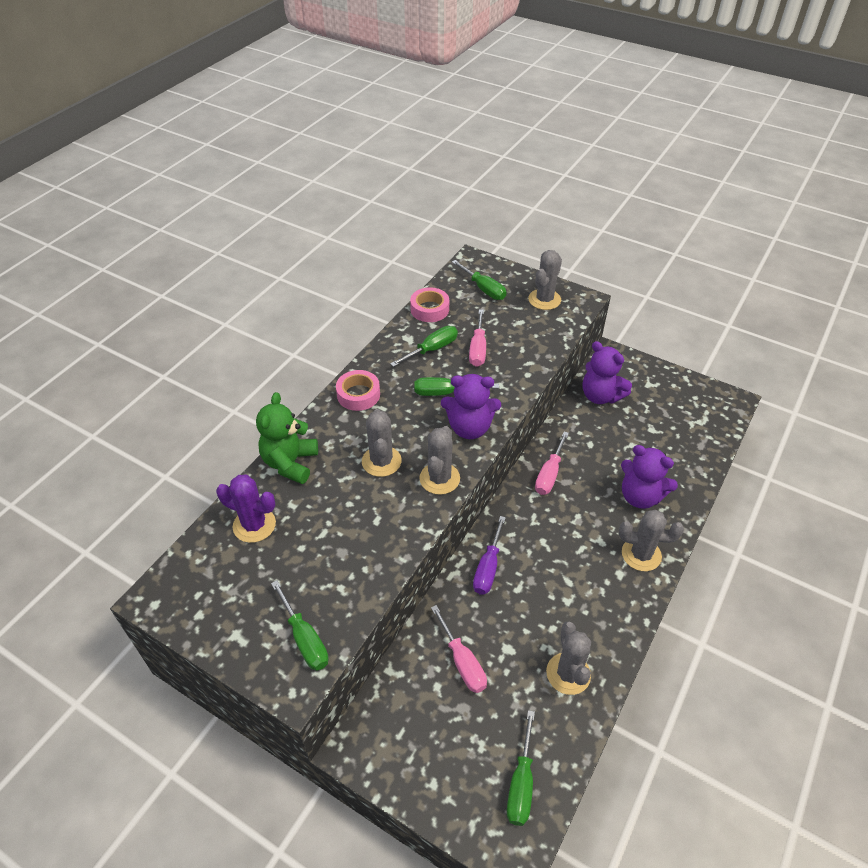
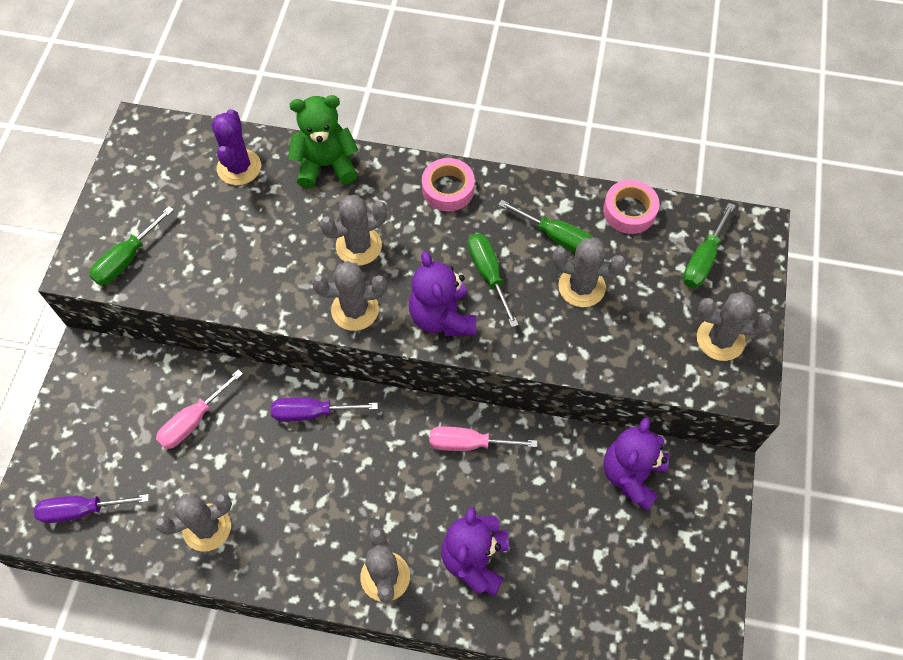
camera: 70 degrees right, 15 degrees up
(478, 349) = (581, 287): pink screwdriver -> grey cactus
(521, 783) = (82, 510): green screwdriver -> purple screwdriver

